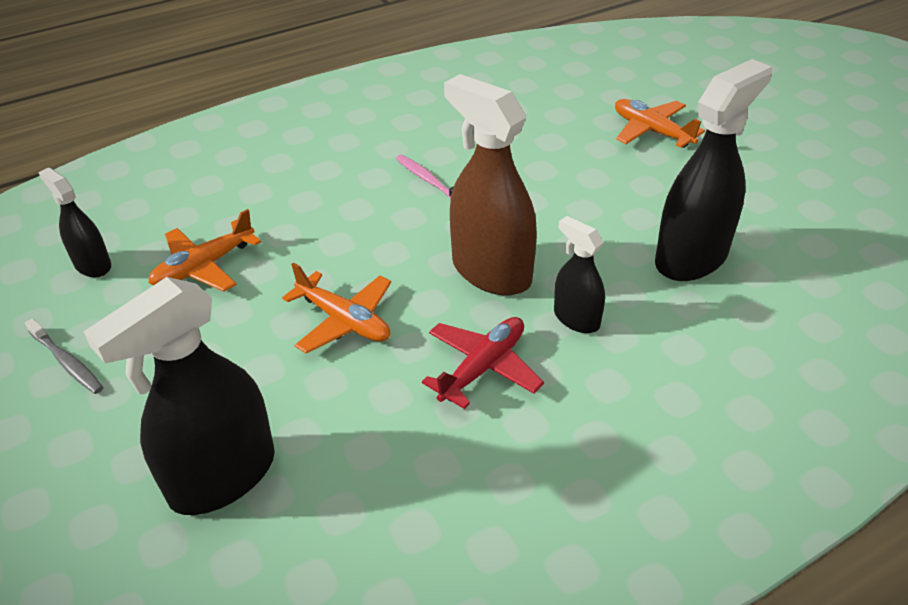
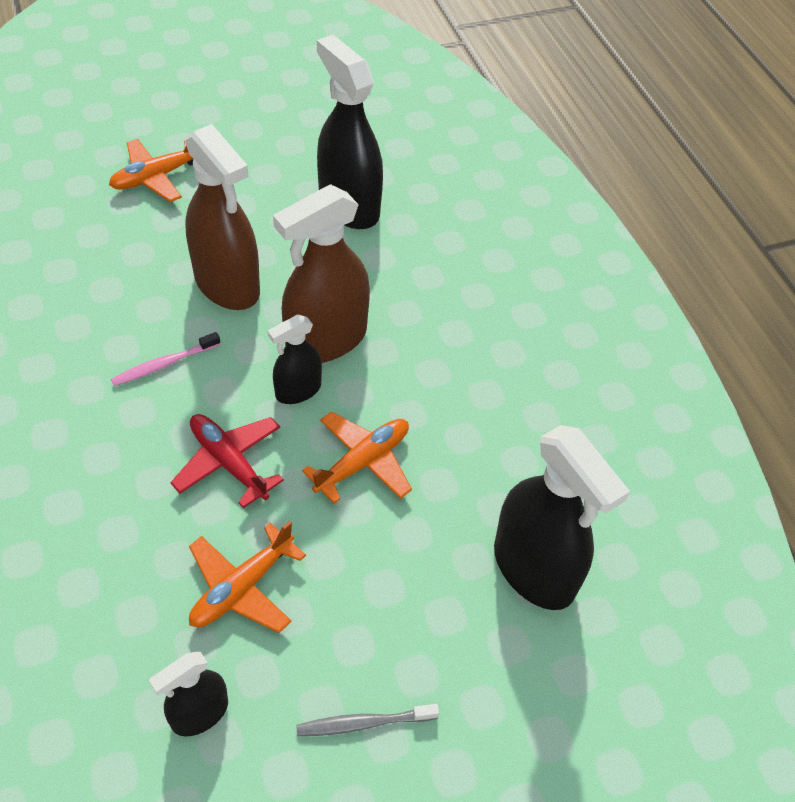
camera: 85 degrees left, 10 degrees up
(67, 362) = (363, 723): grey toothbrush -> grey toothbrush turned 150 degrees counterclockwise
(204, 266) = (242, 587): orange plane -> orange plane turned 75 degrees clockwise
(483, 367) = (444, 368): red plane -> red plane (229, 462)
(536, 197) = (227, 284): none -> brown spray bottle
(576, 318) = (402, 296): black spray bottle -> black spray bottle (298, 390)

